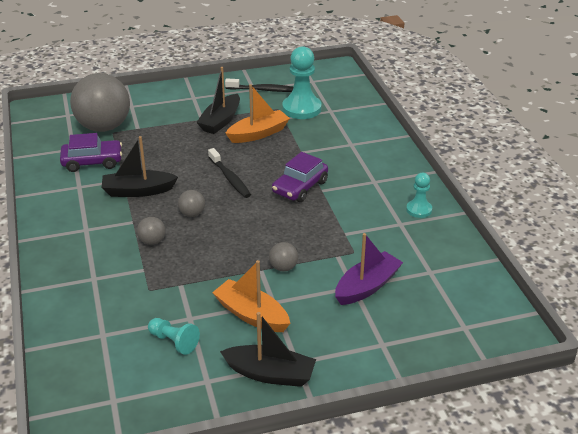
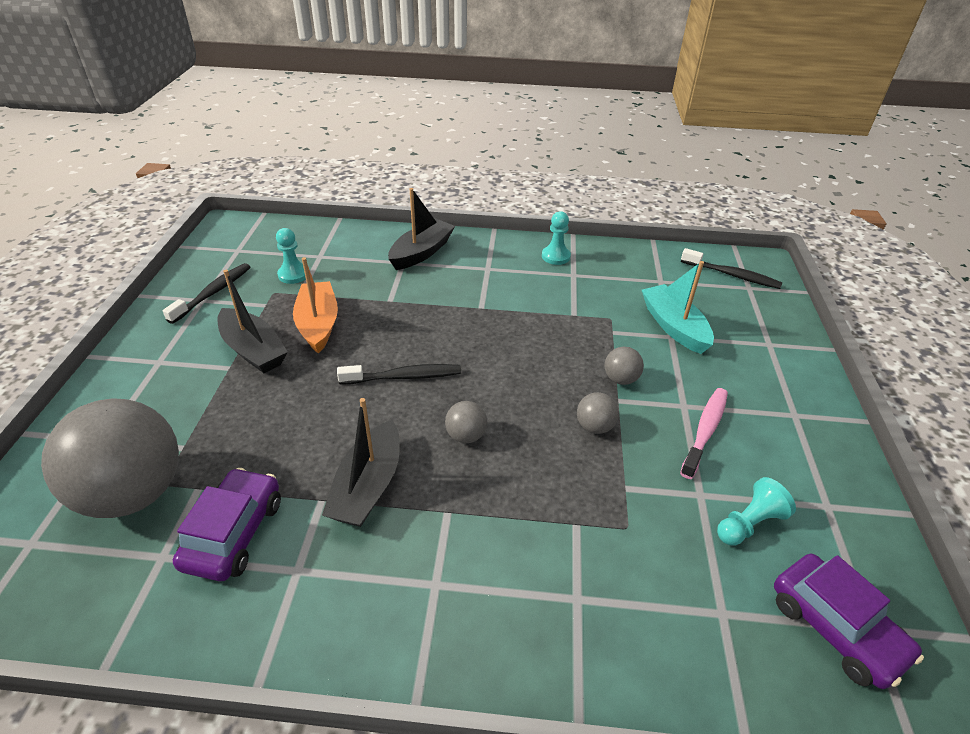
camera: 70 degrees left, 5 degrees up
(152, 241) = (512, 497): grey ball -> grey ball (594, 426)
(251, 315) = (705, 431): orange boat -> pink toothbrush
(270, 374) = (815, 442): black boat -> black boat (421, 252)
(300, 187) = (465, 322): purple car -> purple car (835, 627)
(301, 109) = (293, 275): turquoise pawn -> turquoise pawn, size x0.55
(367, 286) = (674, 327): purple boat -> turquoise boat
(476, 314) = (732, 275): none -> black toothbrush

